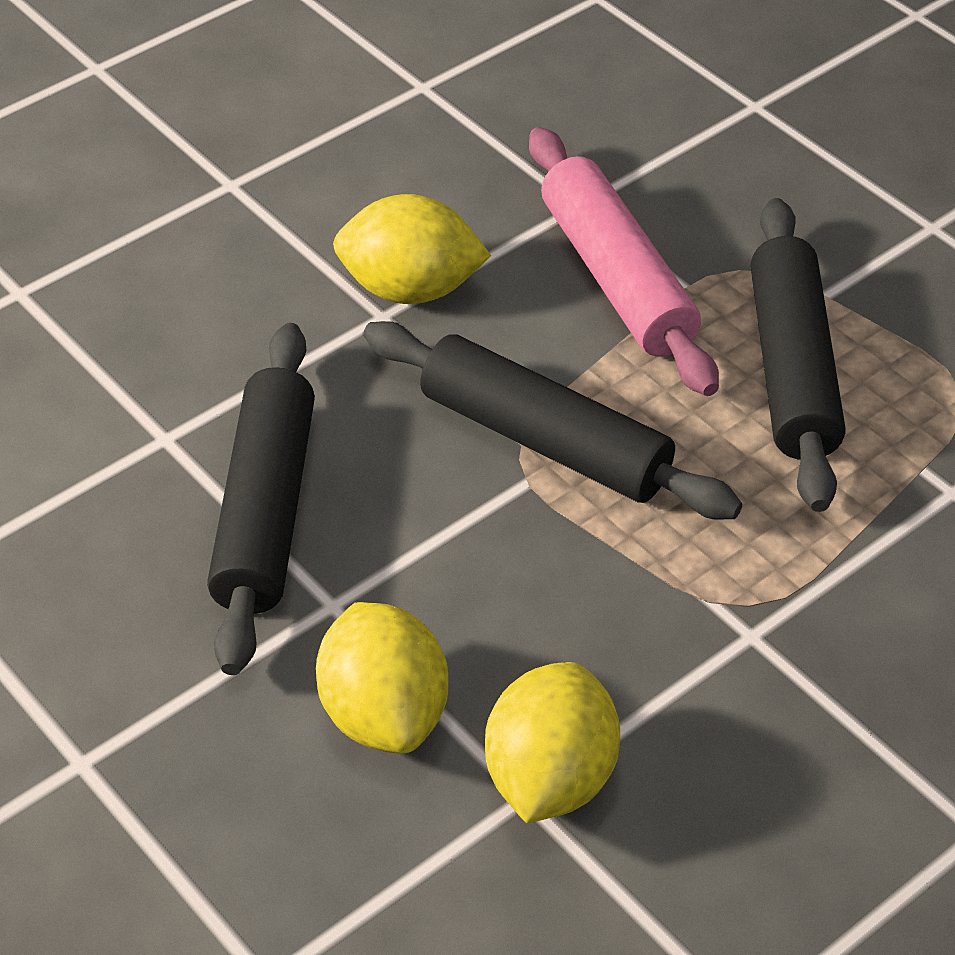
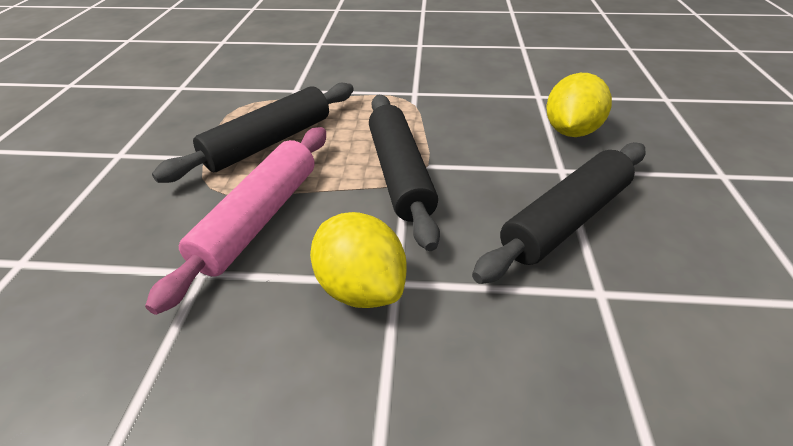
camera: 135 degrees left, 5 degrees down
(550, 778) = (525, 95): yellow lemon -> none

